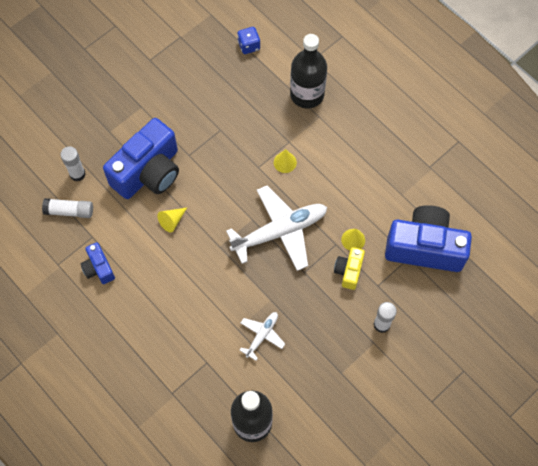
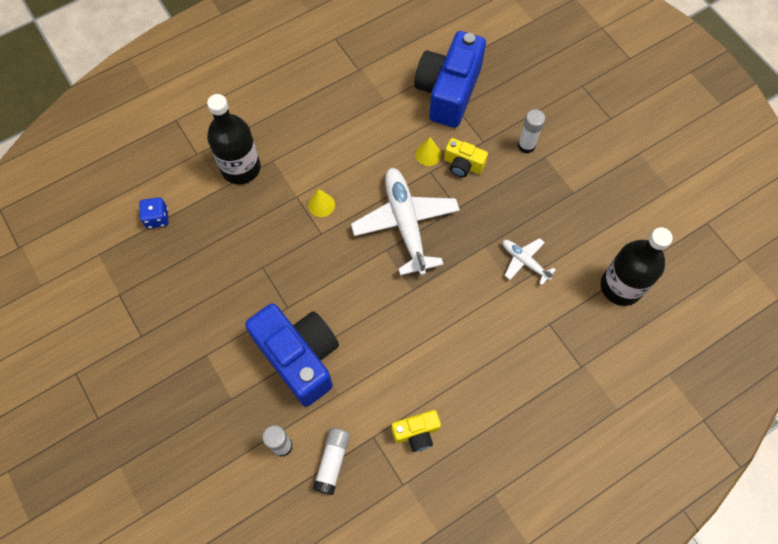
camera: 80 degrees left, 0 degrees up
(98, 268) = (416, 433): blue camera -> yellow camera
(172, 221) = (370, 338): yellow cone -> none

